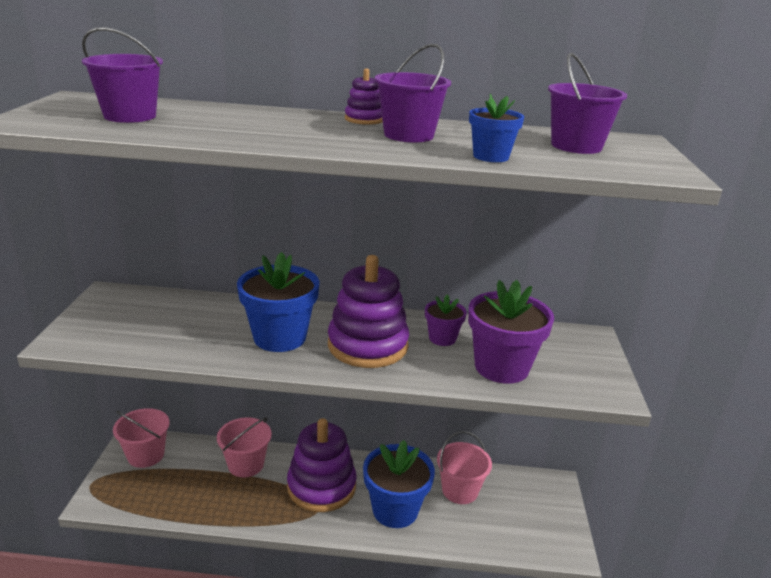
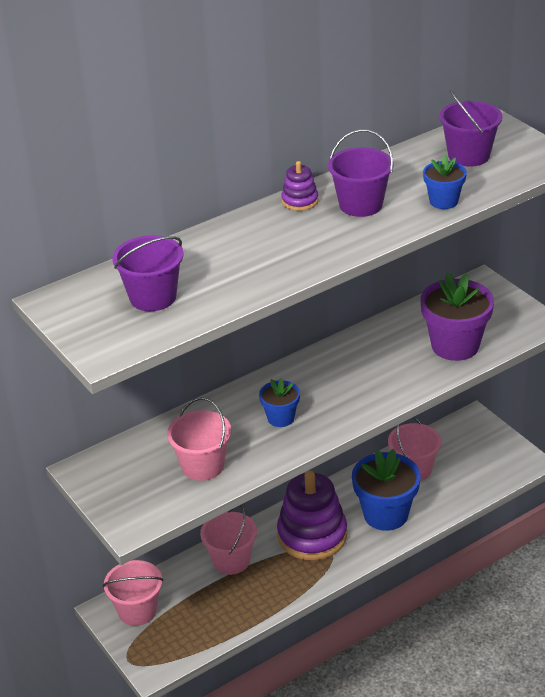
camera: 35 degrees left, 10 degrees up
(174, 335) = (202, 466): none -> pink bucket
(280, 337) = (281, 418): blue flower pot -> blue flower pot, size x0.54
(367, 345) = (349, 385): purple stacking toy -> none
(442, 338) = (389, 346): purple flower pot -> none

